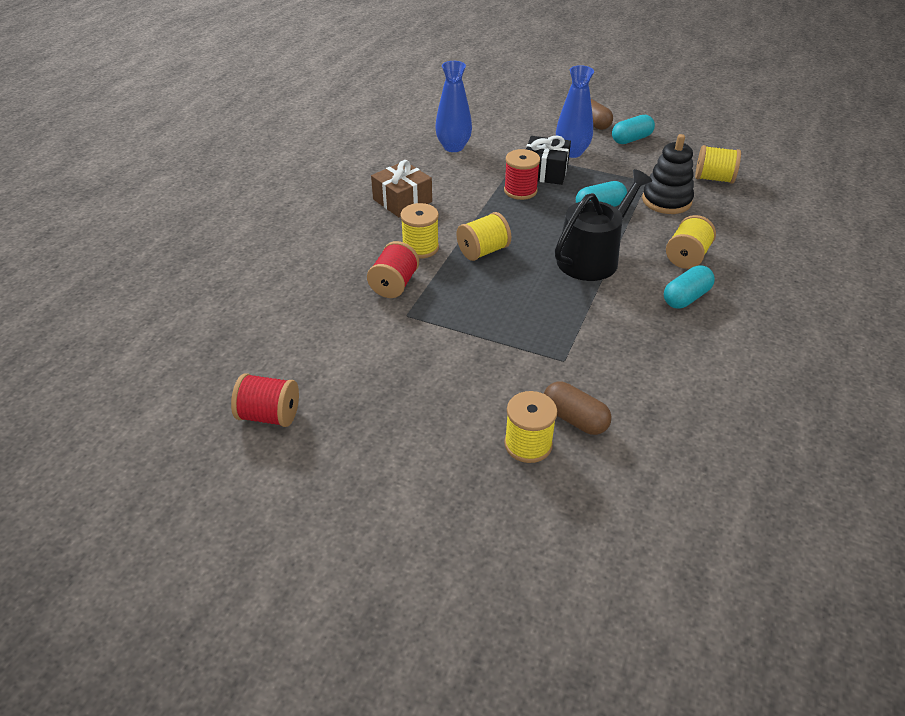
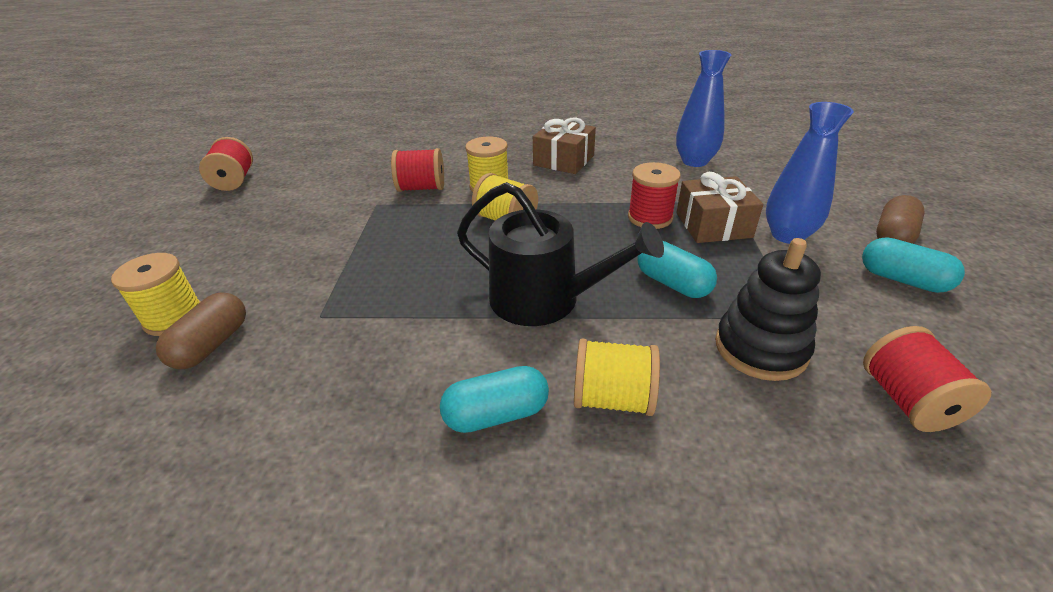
camera: 70 degrees right, 5 degrees down
(545, 171) = (713, 225): black gift -> brown gift
(686, 297) = (496, 414): turquoise capsule -> turquoise capsule turned 45 degrees counterclockwise
(713, 178) = (907, 400): yellow spool -> red spool

